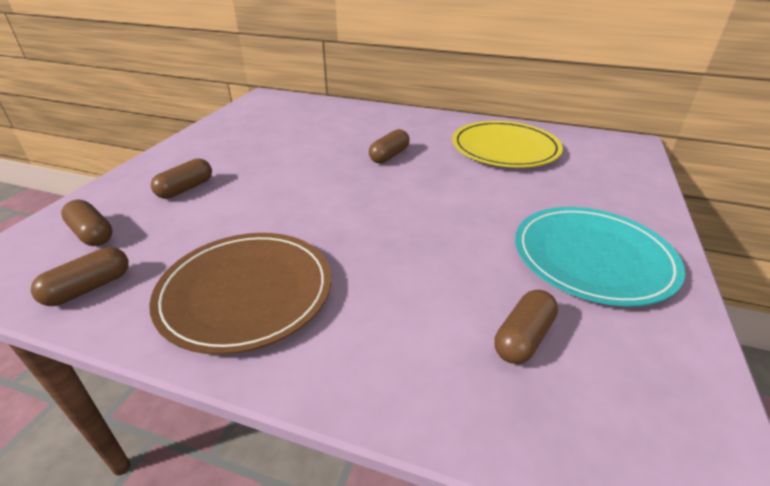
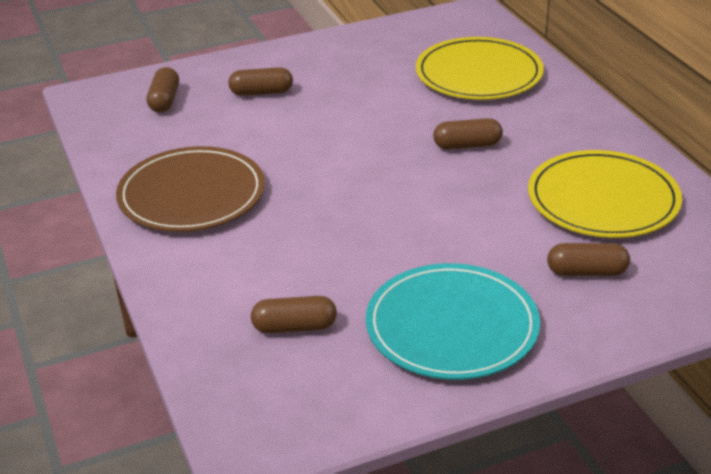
camera: 50 degrees right, 0 degrees up
(89, 288) = (122, 140): brown capsule -> brown capsule (586, 272)
(325, 121) = (478, 74): none -> yellow plate

